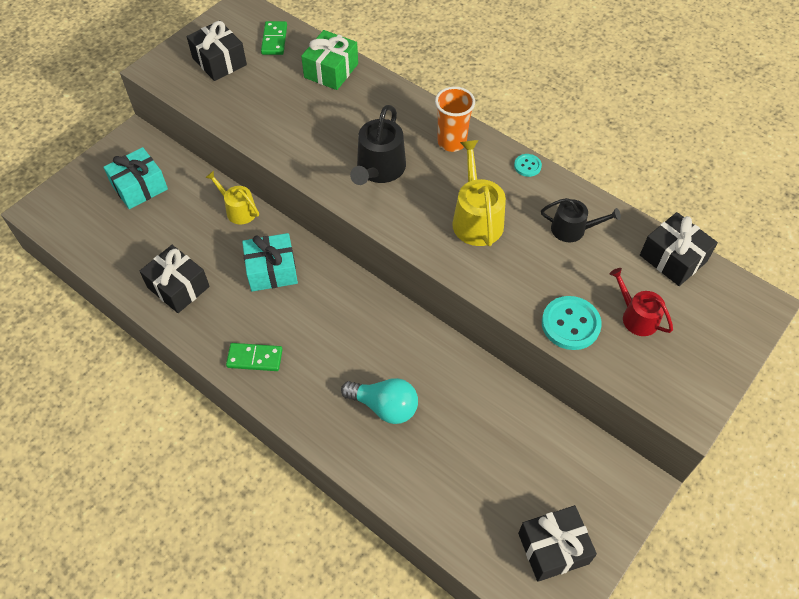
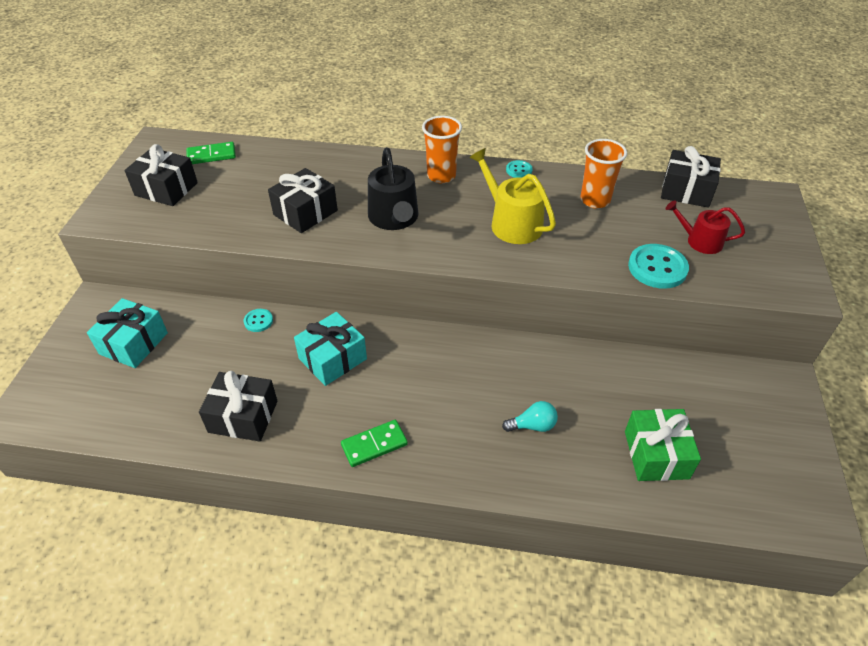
camera: 30 degrees left, 10 degrees down
(238, 210) = (258, 321): yellow watering can -> turquoise button
(274, 40) = (211, 155): green domino -> green domino turned 75 degrees counterclockwise
(331, 70) = (286, 161): green gift -> green gift (656, 454)
(384, 406) = (532, 425): turquoise light bulb -> turquoise light bulb, size x0.62
(553, 548) = (771, 468): black gift -> black gift (305, 212)
(572, 229) = (595, 200): black watering can -> orange cup

